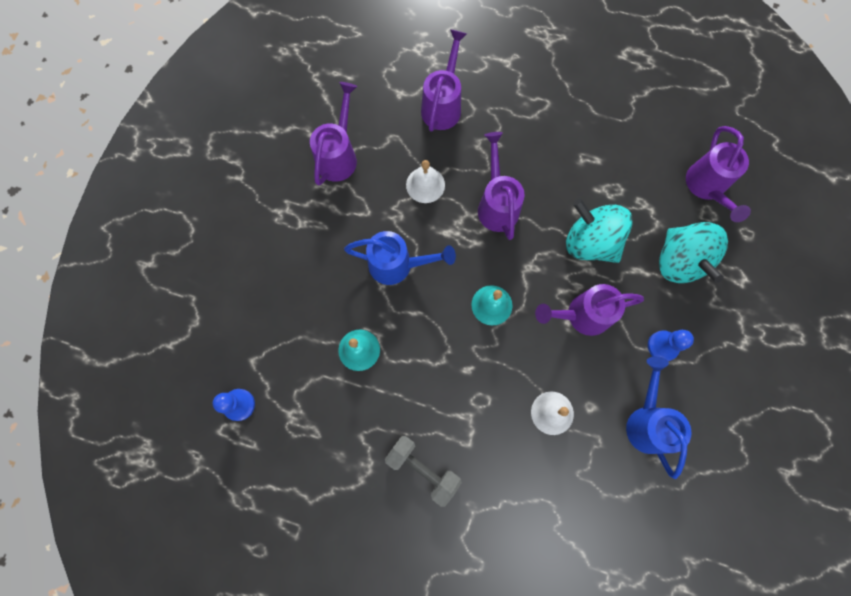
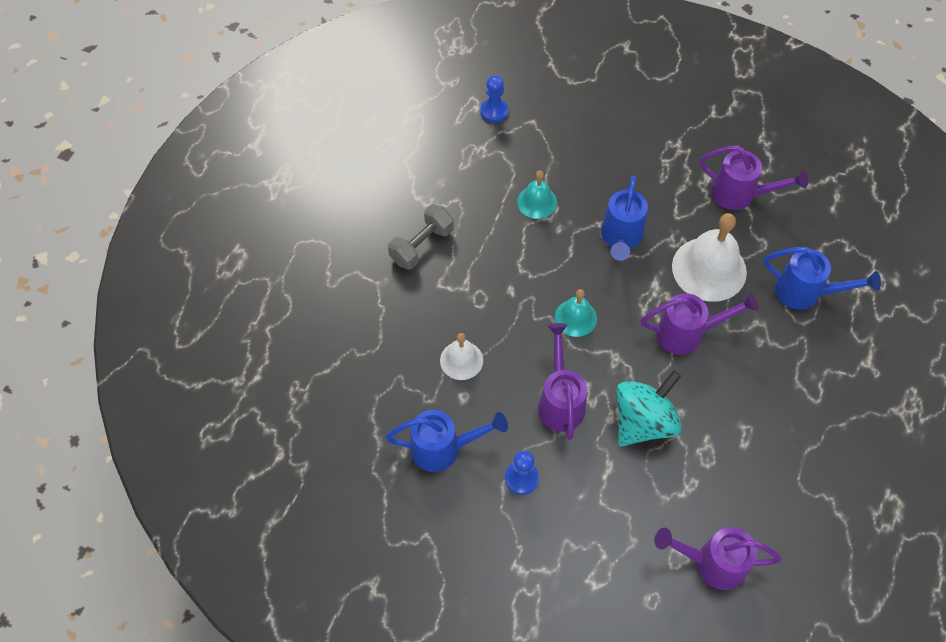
camera: 95 degrees right, 15 degrees down
(425, 185) = (709, 269): white bell -> white bell, size x1.80
(443, 105) = (805, 293): purple watering can -> blue watering can
(679, 261) = (619, 514): turquoise spinning top -> none

